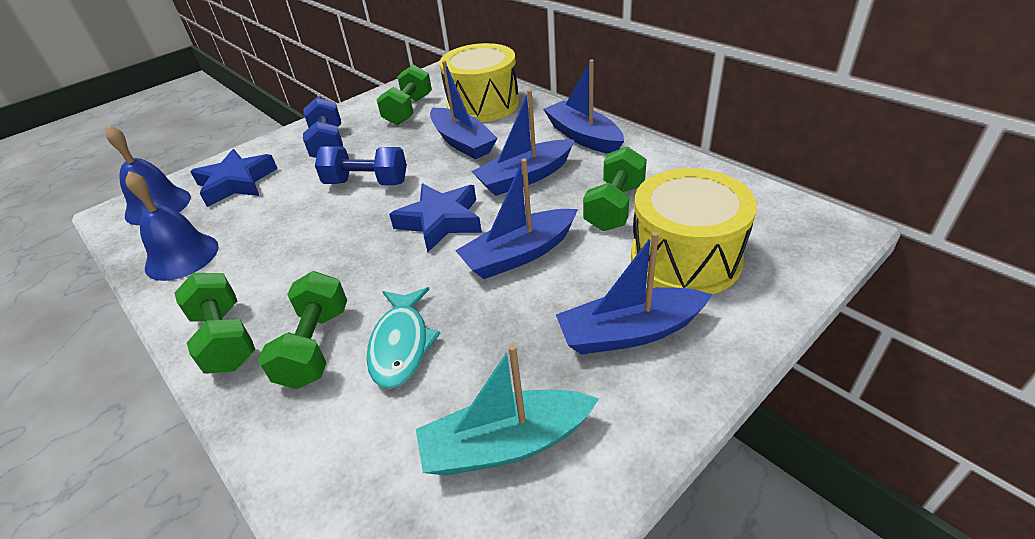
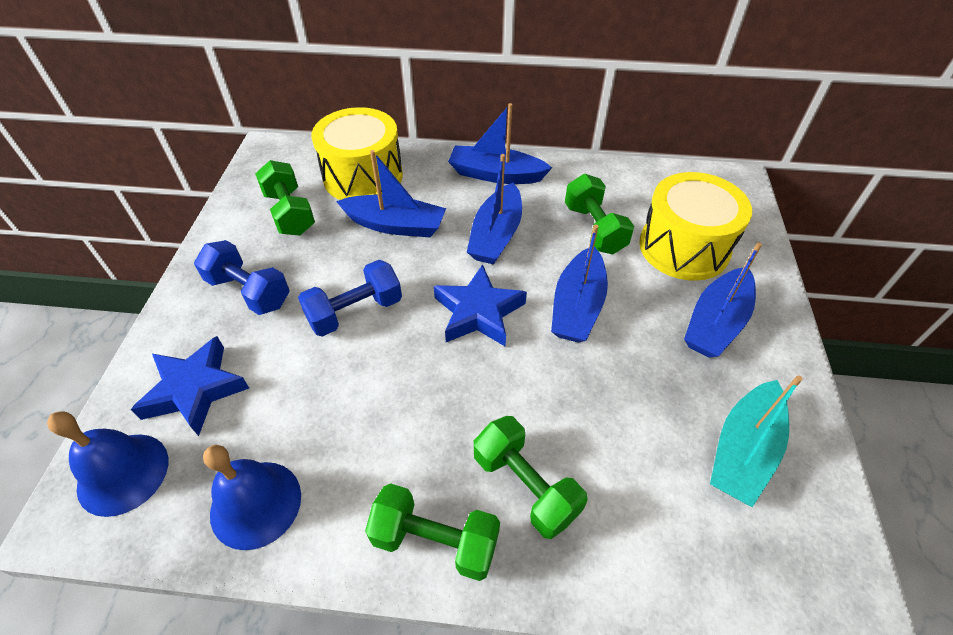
camera: 45 degrees left, 10 degrees up
(401, 344) = (589, 435): turquoise fish -> none

